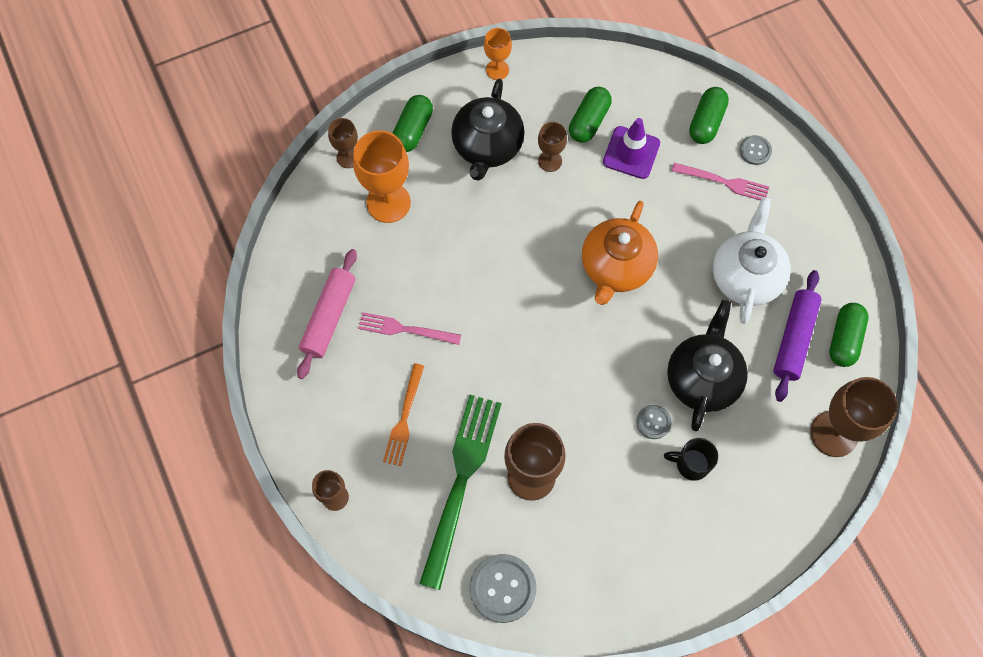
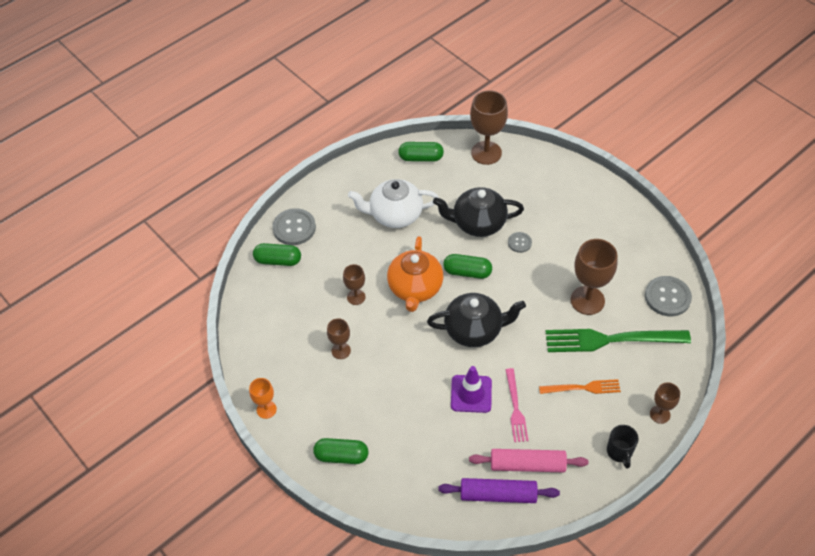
camera: 105 degrees left, 15 degrees down
(348, 157) = (382, 498): brown goblet -> brown goblet (356, 297)
(388, 202) = (414, 453): orange goblet -> none
(487, 147) = (341, 397): black teapot -> black teapot (474, 330)
(589, 121) = (298, 334): green capsule -> green capsule (467, 272)
(616, 267) = (415, 288): orange teapot -> orange teapot turned 90 degrees clockwise
(631, 152) = (318, 300): purple traffic cone -> purple traffic cone (471, 394)
(691, 464) = (538, 217): black mug -> black mug (619, 452)
(724, 182) = (325, 240): pink fork -> none
(755, 150) = (294, 228): grey button -> grey button, size x1.83
(794, 339) = (430, 182): purple rolling pin -> purple rolling pin (498, 495)

